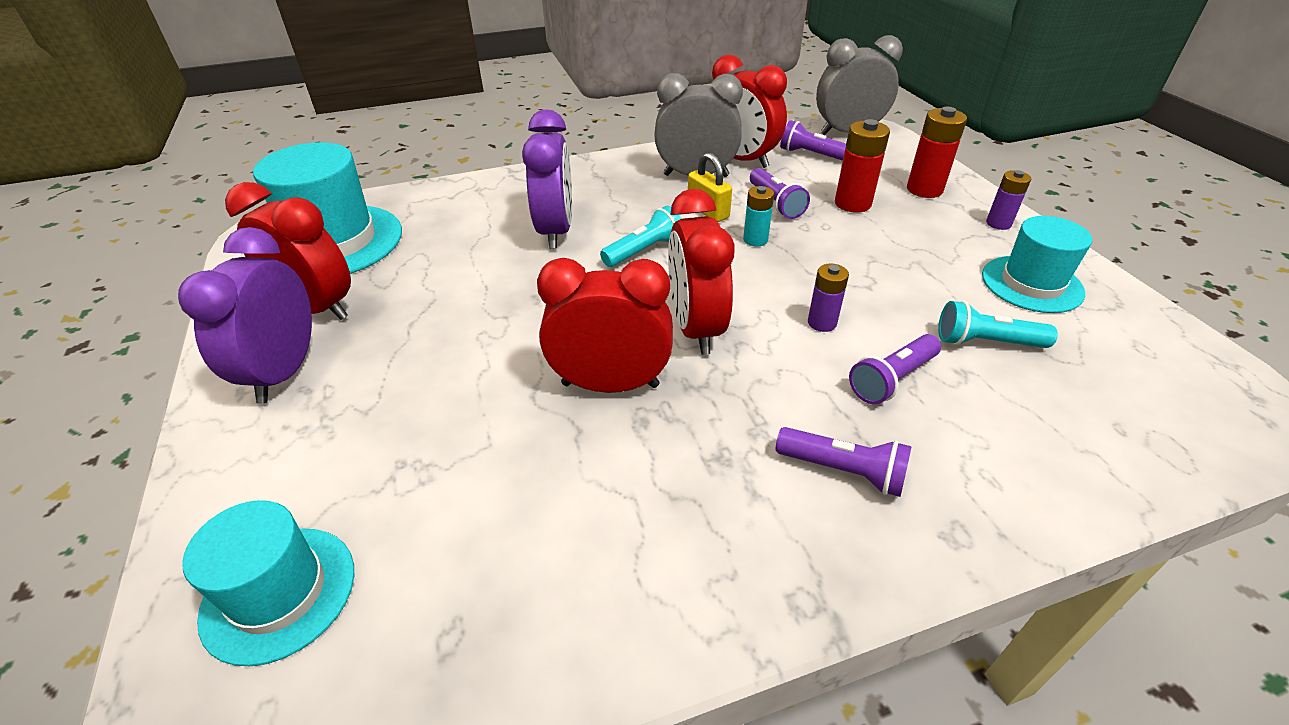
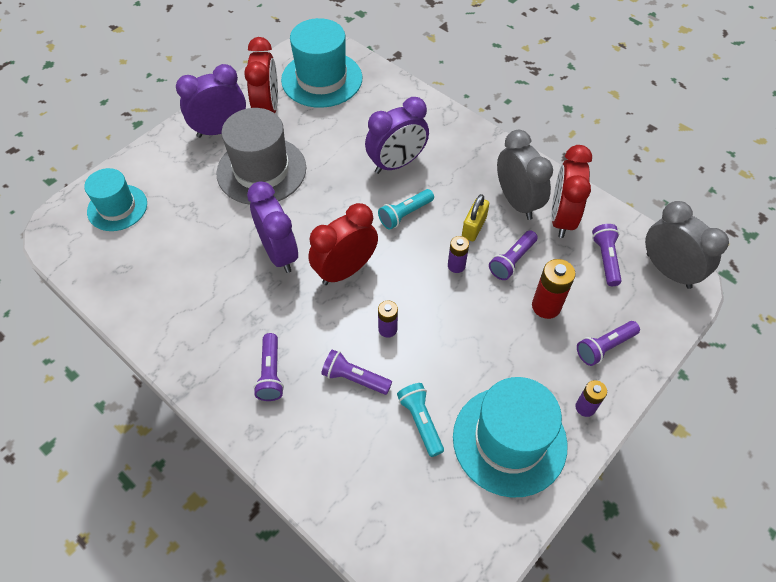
camera: 60 degrees right, 15 degrees up
(427, 352) = (261, 170): none -> grey hat
(610, 384) = (279, 253): red clock -> purple clock
(644, 250) = (405, 214): turquoise flashlight -> turquoise flashlight turned 120 degrees clockwise
(755, 240) = (456, 266): turquoise battery -> purple battery
(924, 189) = (604, 347): red battery -> purple flashlight
(1031, 284) = (509, 440): turquoise hat -> turquoise hat, size x1.57

